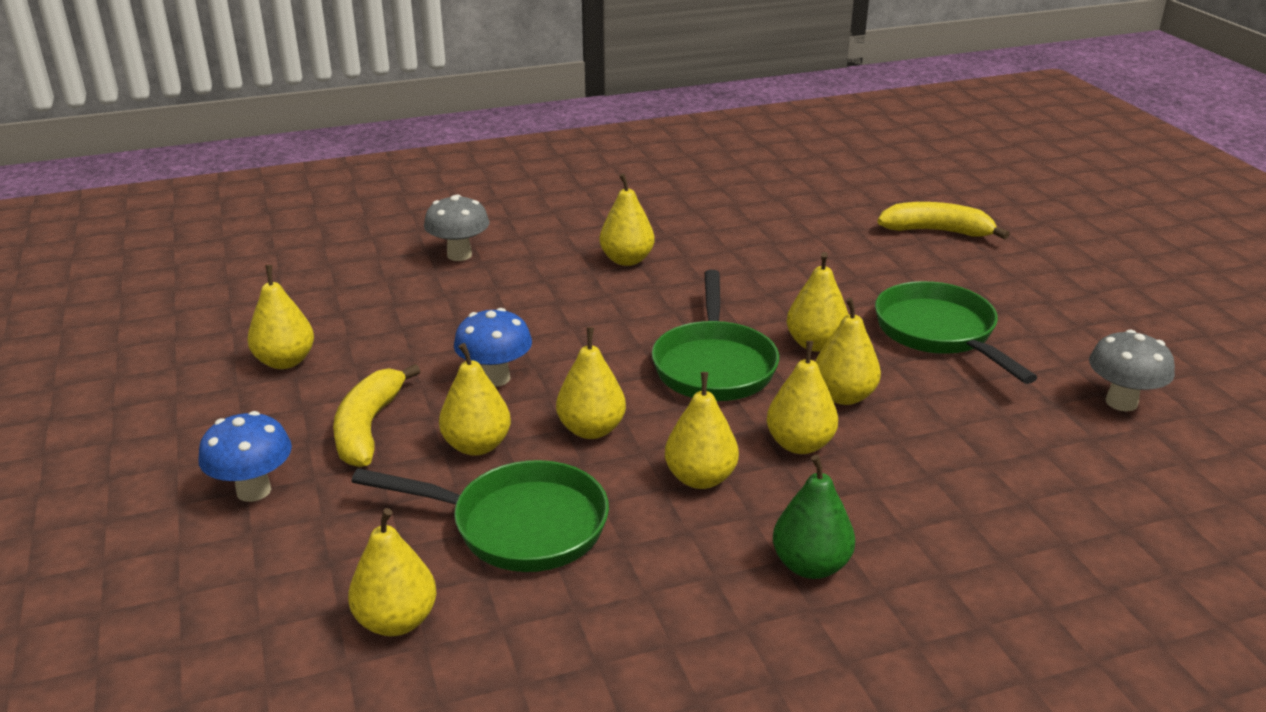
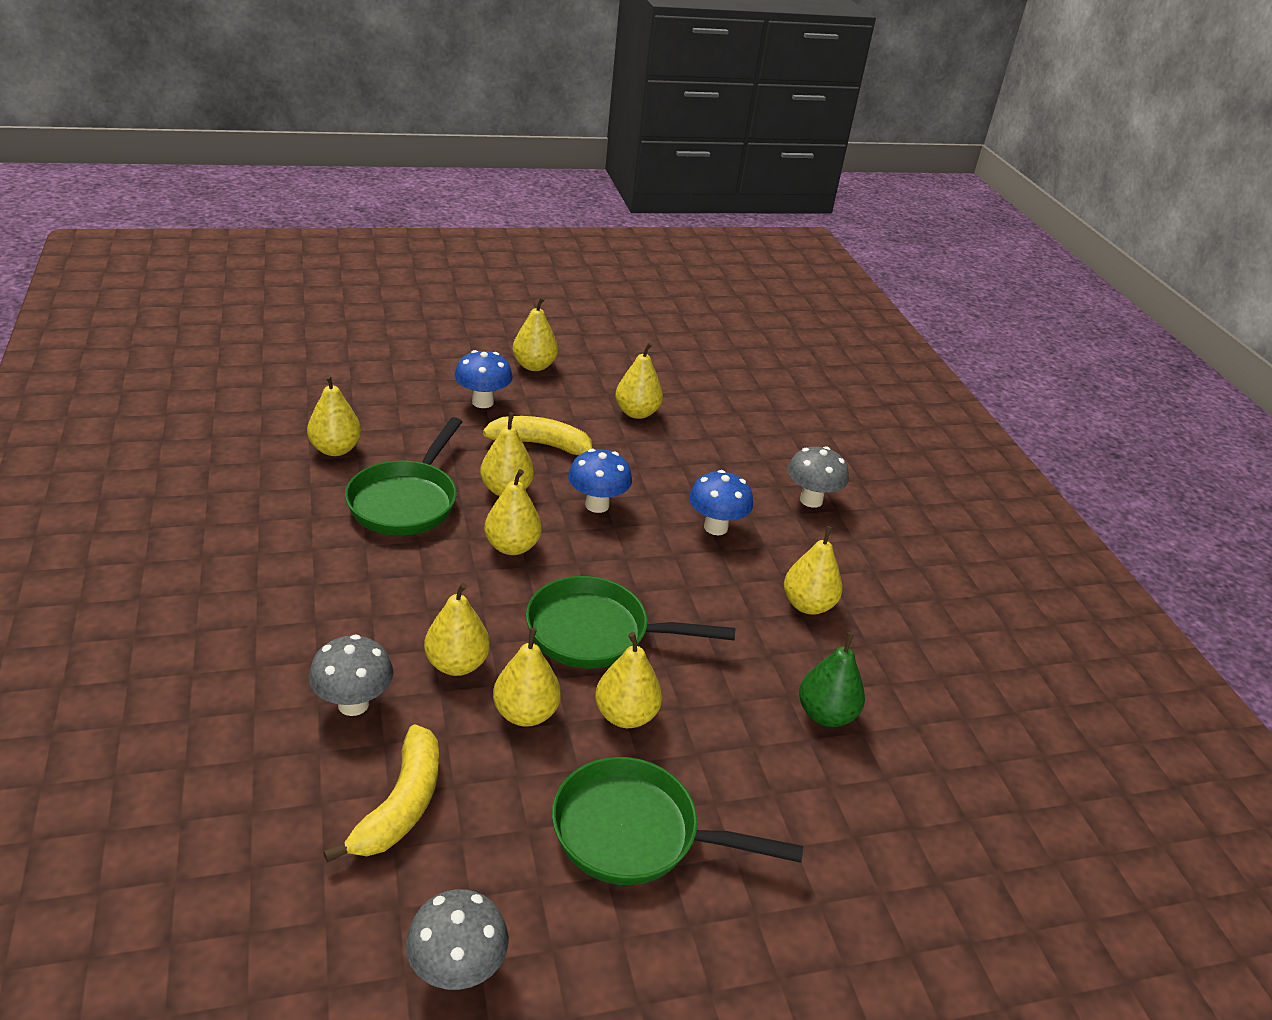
camera: 90 degrees right, 5 degrees up
(519, 305) = (715, 527): none -> blue mushroom
(700, 478) = (429, 595): yellow pear -> yellow pear (534, 366)
(810, 565) = (301, 635): green pear -> green pear (826, 714)
(892, 504) = (353, 704): none -> grey mushroom
(937, 231) = (916, 922): yellow banana -> yellow banana (400, 805)
(939, 333) = (636, 833): green pan -> green pan turned 150 degrees counterclockwise

